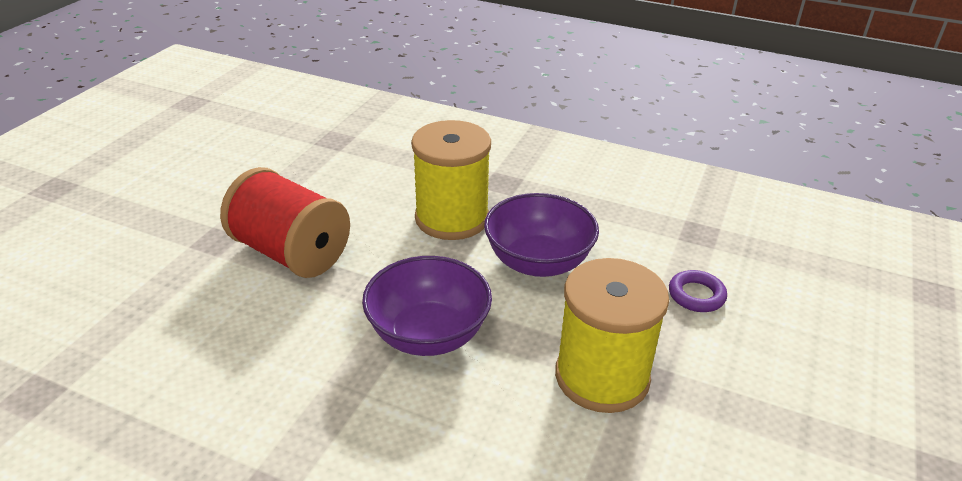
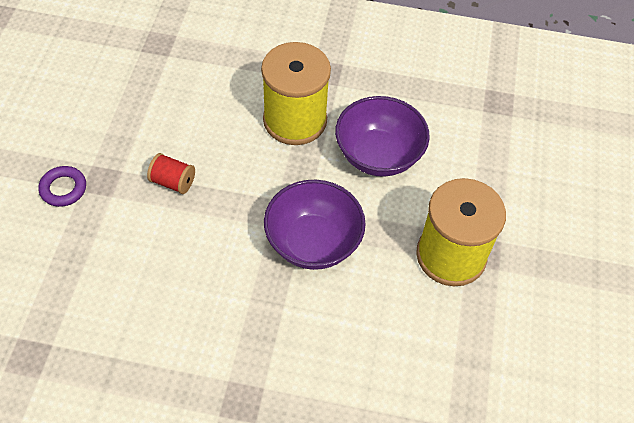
camera: 15 degrees left, 20 degrees up
(291, 253) = (173, 182): red spool -> red spool, size x0.45
(696, 295) = (506, 167): purple ring -> purple ring (63, 189)

